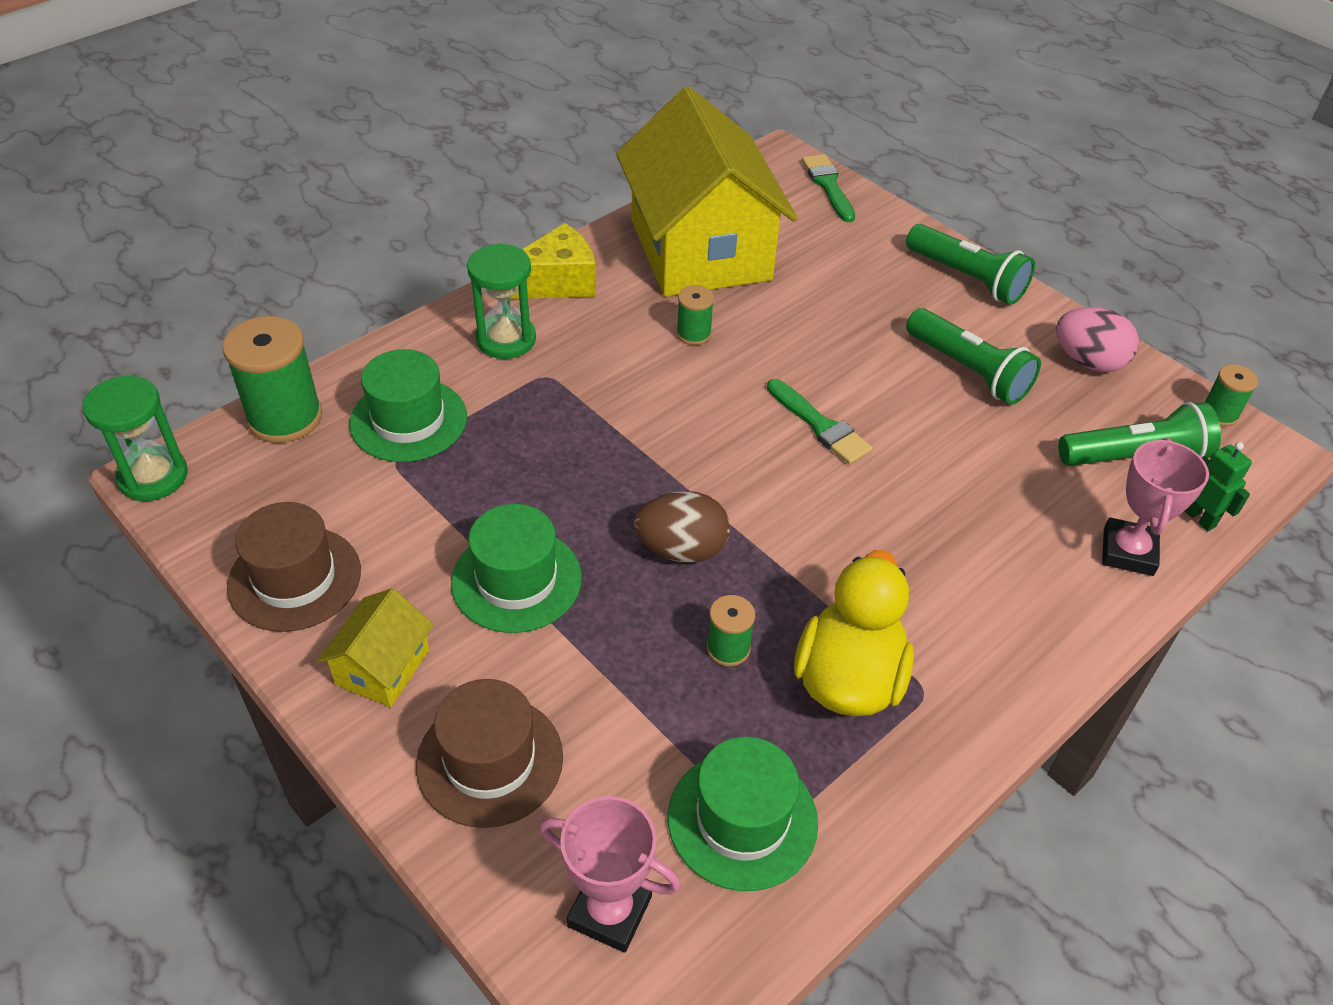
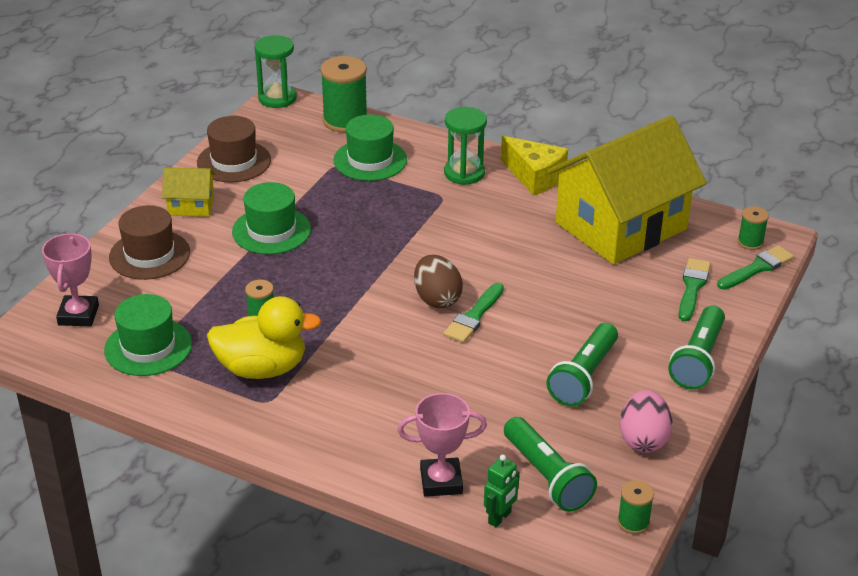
camera: 70 degrees right, 10 degrees down
(682, 549) = (328, 283): brown egg -> brown egg (437, 299)
(693, 334) = (526, 243): green spool -> green spool (750, 242)
(841, 239) = (692, 287): none -> green brush

